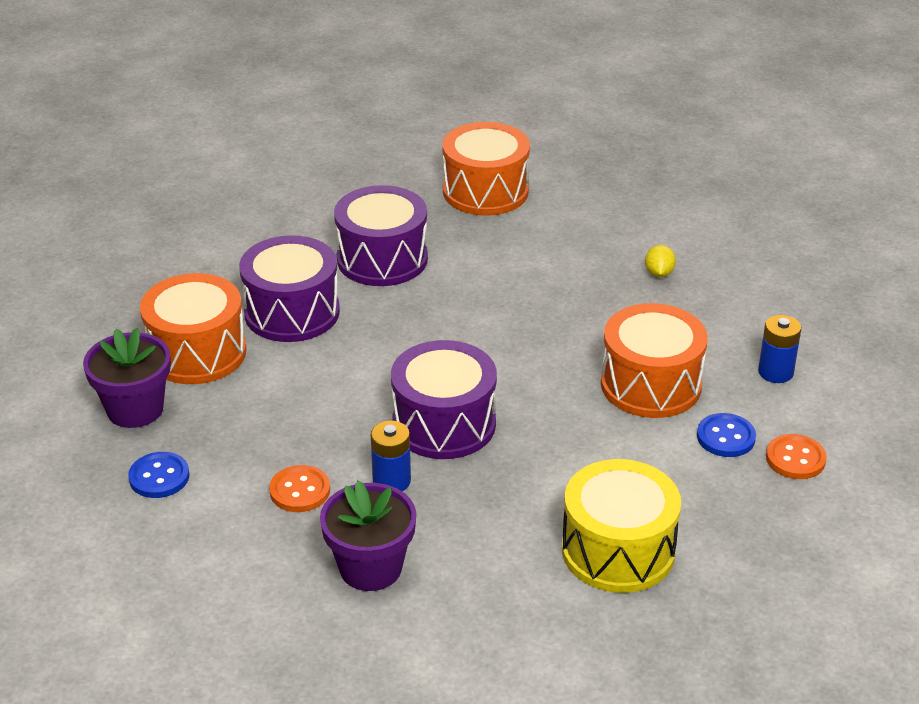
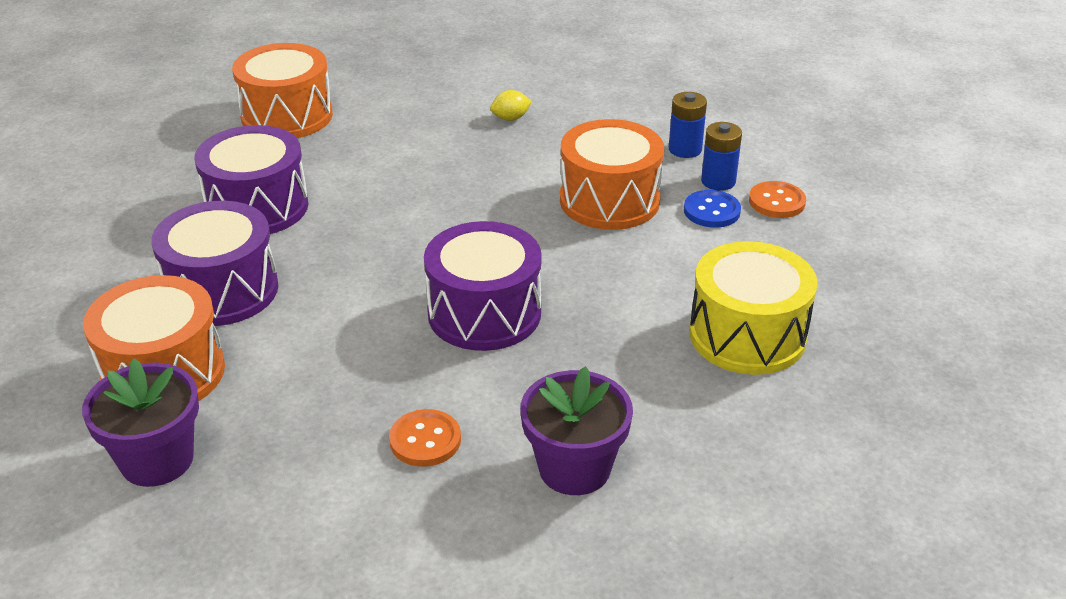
camera: 40 degrees left, 0 degrees up
(159, 477) = (264, 509): blue button -> none
(391, 481) = (499, 384): blue battery -> blue battery (718, 181)
(659, 273) = (510, 118): yellow lemon -> yellow lemon turned 75 degrees counterclockwise

